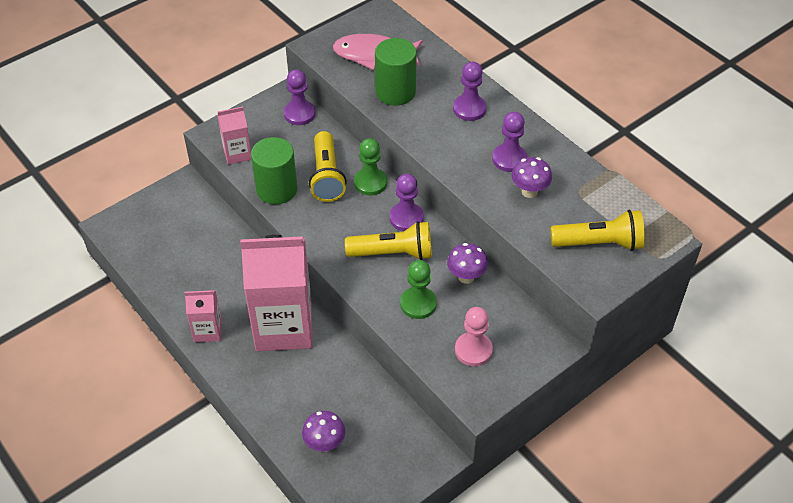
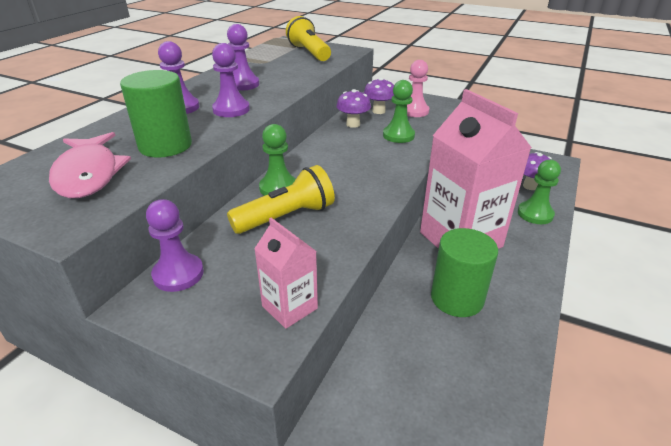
camera: 115 degrees left, 15 degrees down
(208, 330) = (520, 289): pink carton -> none
(277, 189) = (332, 246): green cylinder -> green cylinder (457, 298)
(280, 410) = (535, 214): none -> green pawn
(393, 253) = (358, 156): yellow flashlight -> none
(406, 218) = (312, 159): purple pawn -> purple pawn (231, 110)
(529, 191) = (276, 74): purple mushroom -> purple mushroom (378, 111)

